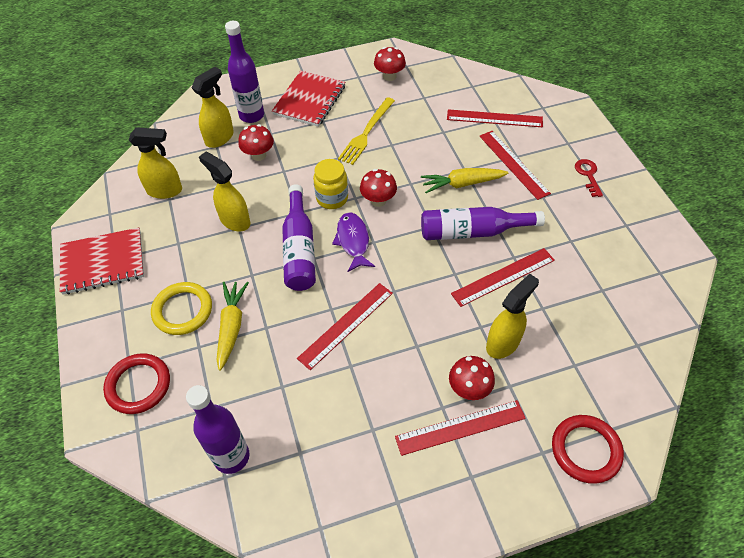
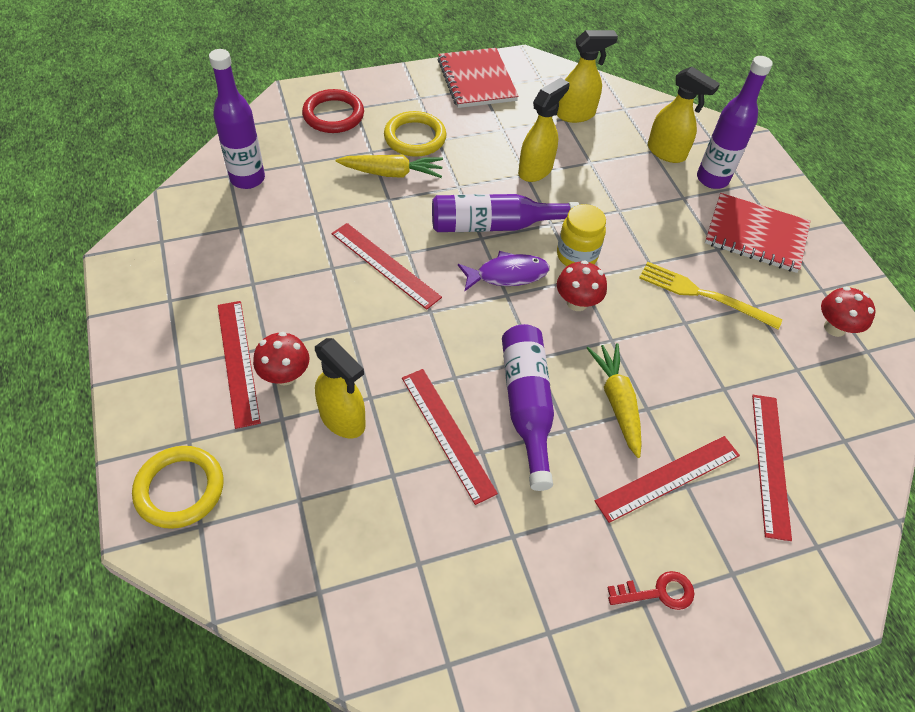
camera: 85 degrees right, 0 degrees up
(165, 191) = (576, 114): yellow spray bottle -> yellow spray bottle turned 105 degrees counterclockwise
(258, 155) = (642, 187): red mushroom -> none
(586, 450) = (180, 489): red ring -> yellow ring

